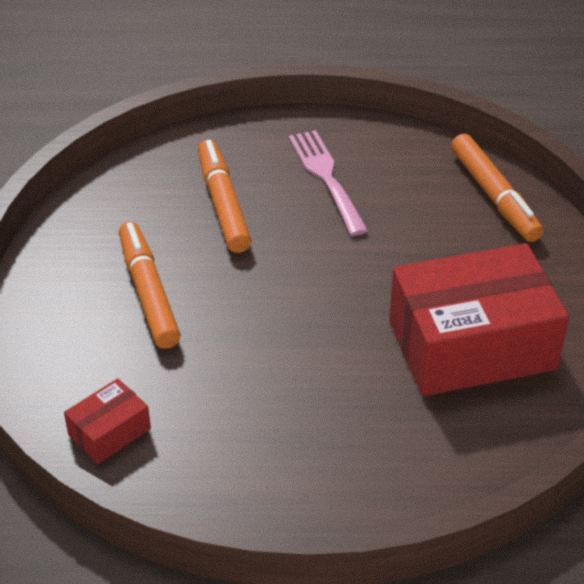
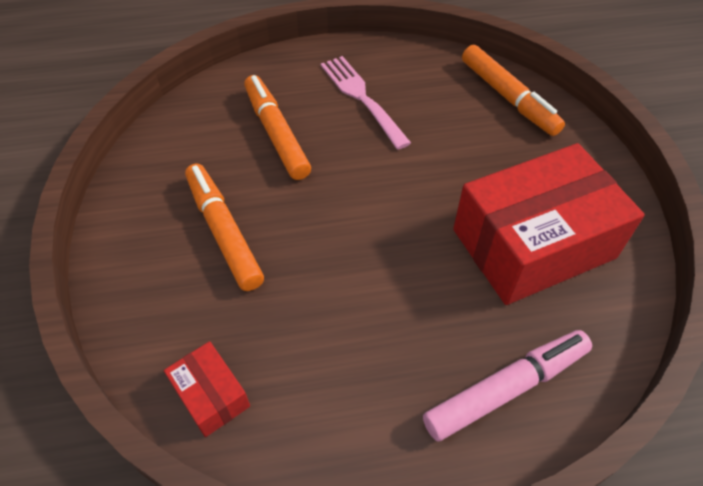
camera: 10 degrees left, 10 degrees up
(109, 432) = (211, 395): red box -> red box turned 75 degrees counterclockwise
(399, 467) = (506, 388): none -> pink marker

